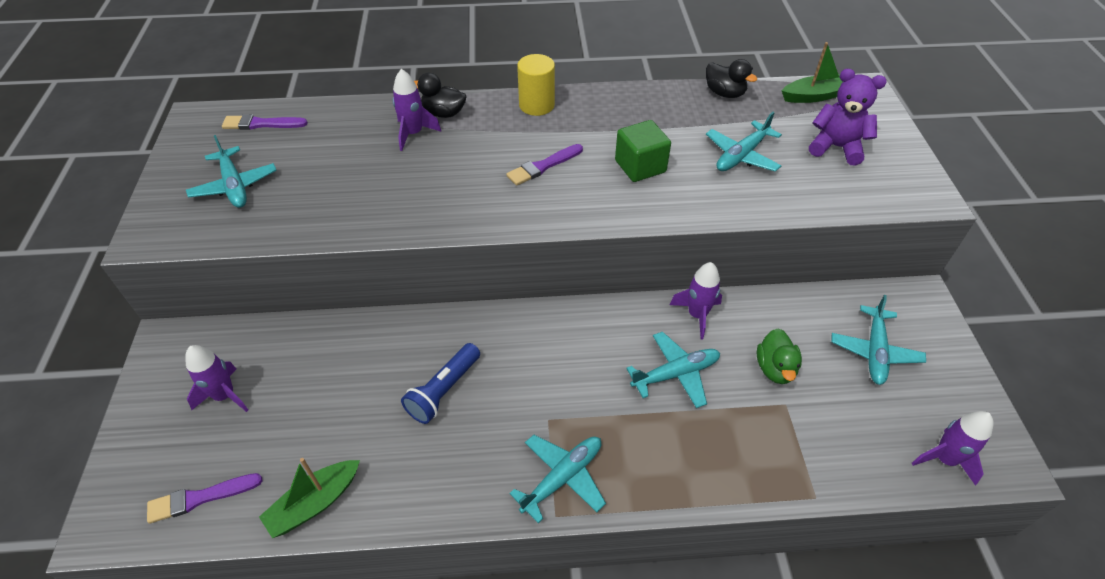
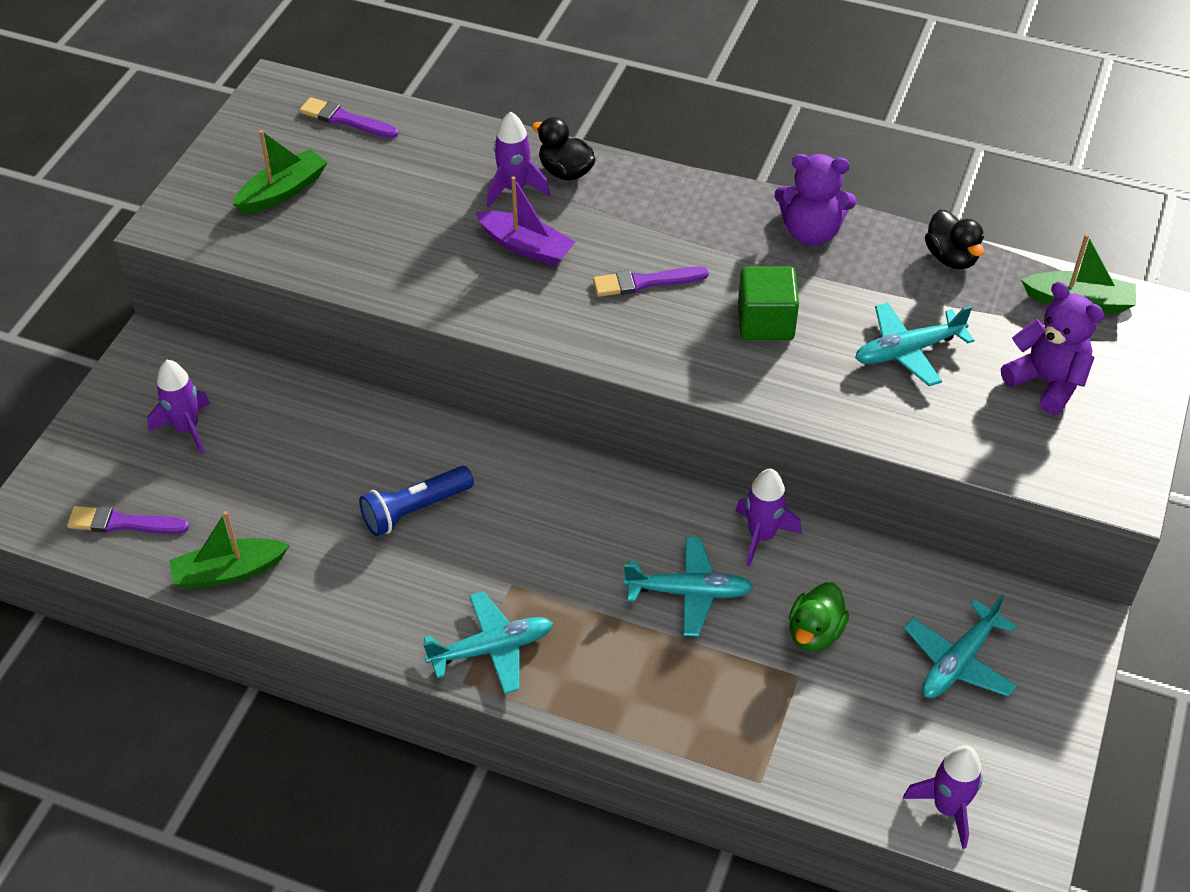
camera: 25 degrees right, 0 degrees up
(234, 186) = (283, 191): turquoise plane -> green boat
(444, 169) = (526, 247): none -> purple boat
(536, 105) = (688, 196): yellow cylinder -> none
(630, 104) = (811, 232): none -> purple teddy bear

